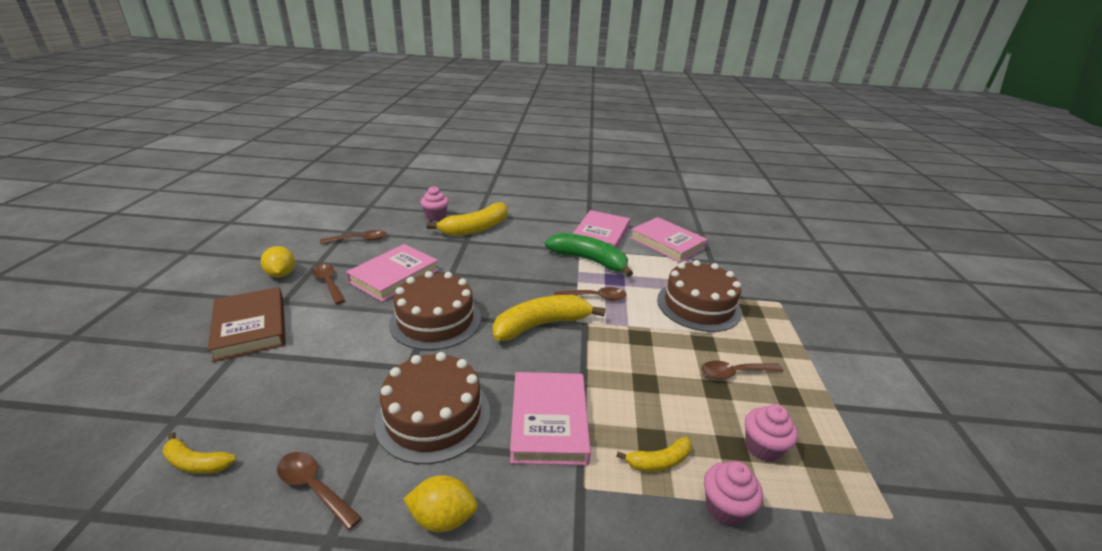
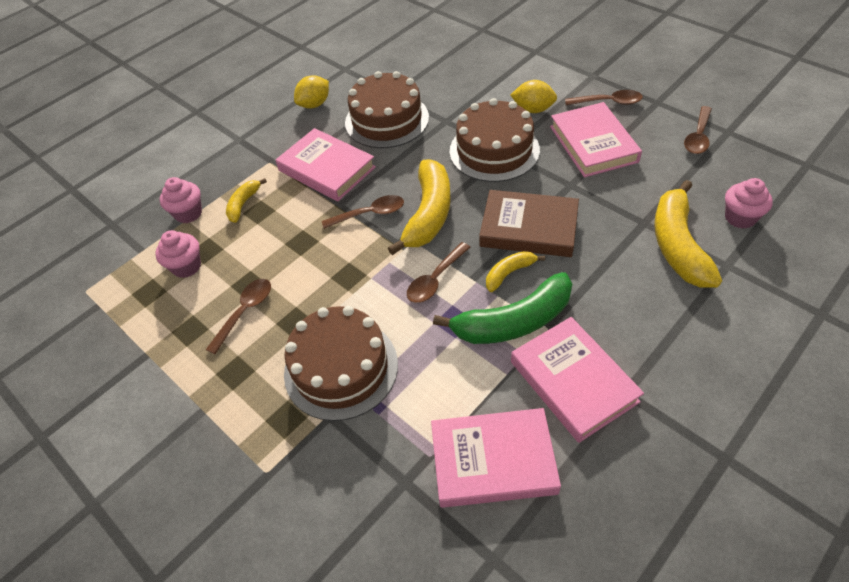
camera: 135 degrees right, 20 degrees up
(196, 463) = (438, 35): yellow banana -> yellow banana (509, 273)
(251, 327) = (563, 58): brown book -> brown book (528, 228)
(281, 274) = (645, 79): yellow lemon -> yellow lemon (533, 109)
(314, 487) = (381, 68): brown spoon -> brown spoon (370, 214)

